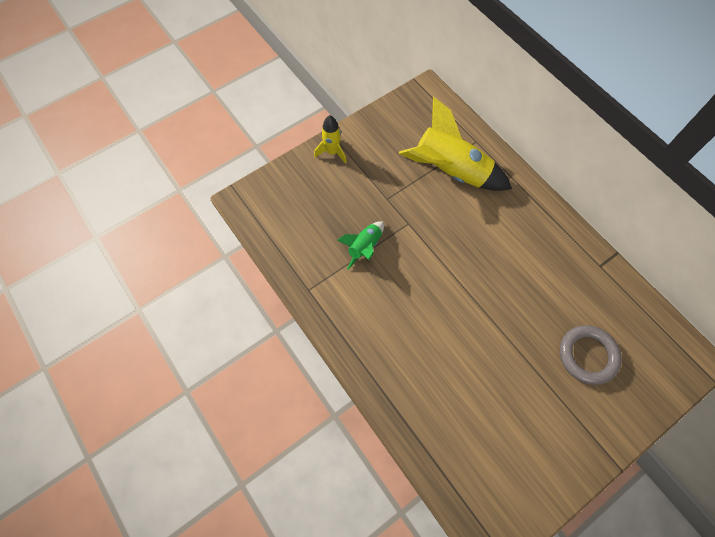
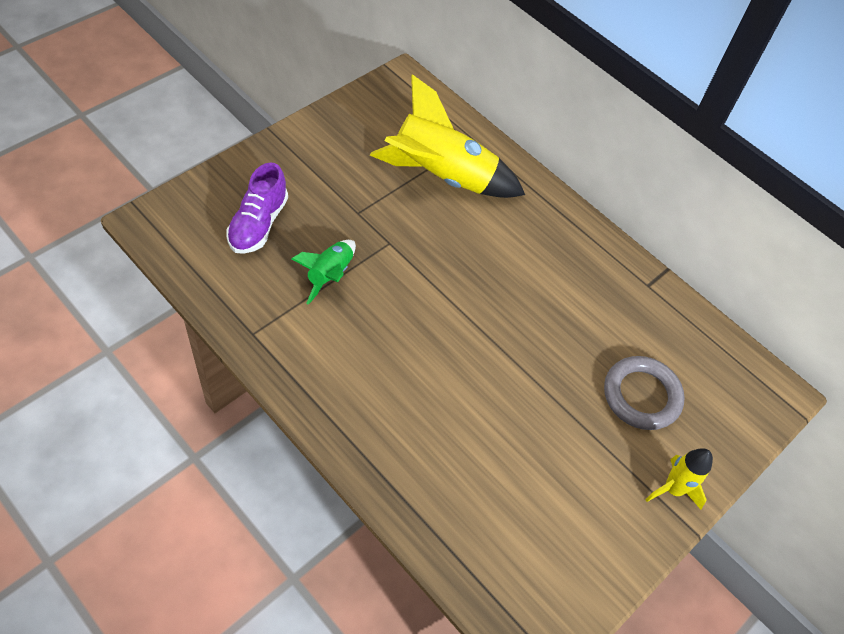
camera: 15 degrees left, 10 degrees down
(316, 205) = (258, 224): none -> purple shoe
(332, 152) = (277, 156): yellow rocket -> yellow rocket (673, 489)

